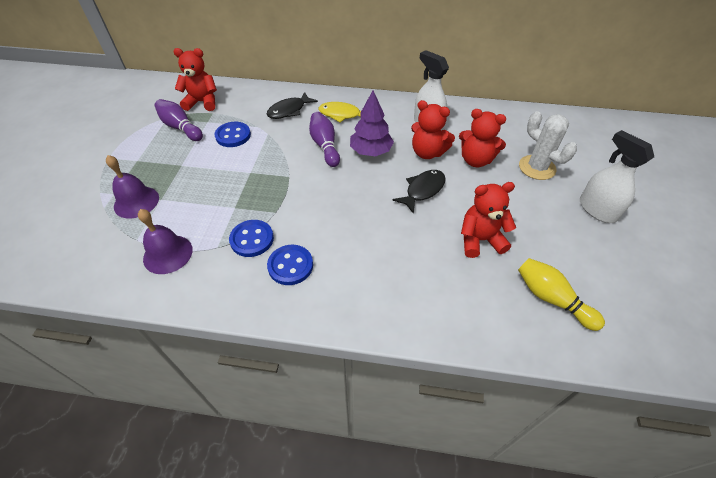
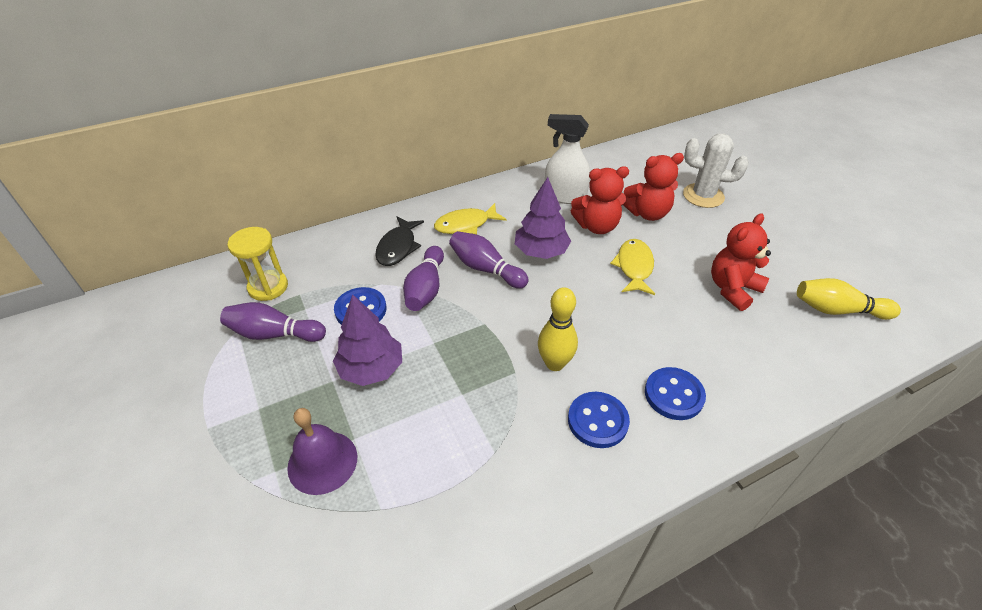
camera: 35 degrees left, 5 degrees down
(168, 254) = (443, 499): purple bell -> none
(202, 102) = (268, 287): red teddy bear -> yellow hourglass
(205, 169) = (371, 369): none -> purple tree
(252, 239) = (524, 418): blue button -> blue button (674, 395)
(278, 141) = (426, 289): none -> purple bowling pin
(303, 220) = (554, 363): none -> yellow bowling pin
(423, 190) = (634, 267): black fish -> yellow fish
(597, 210) = (785, 212): white spray bottle -> none

